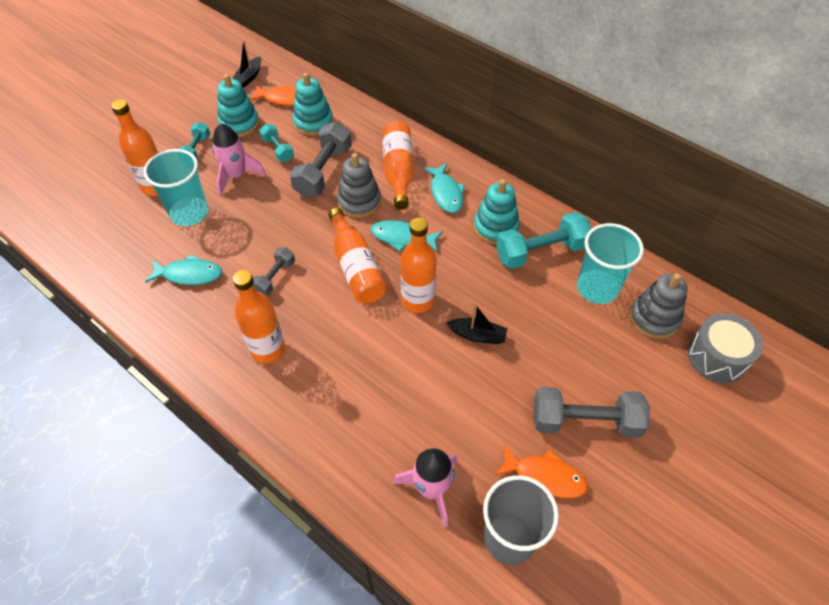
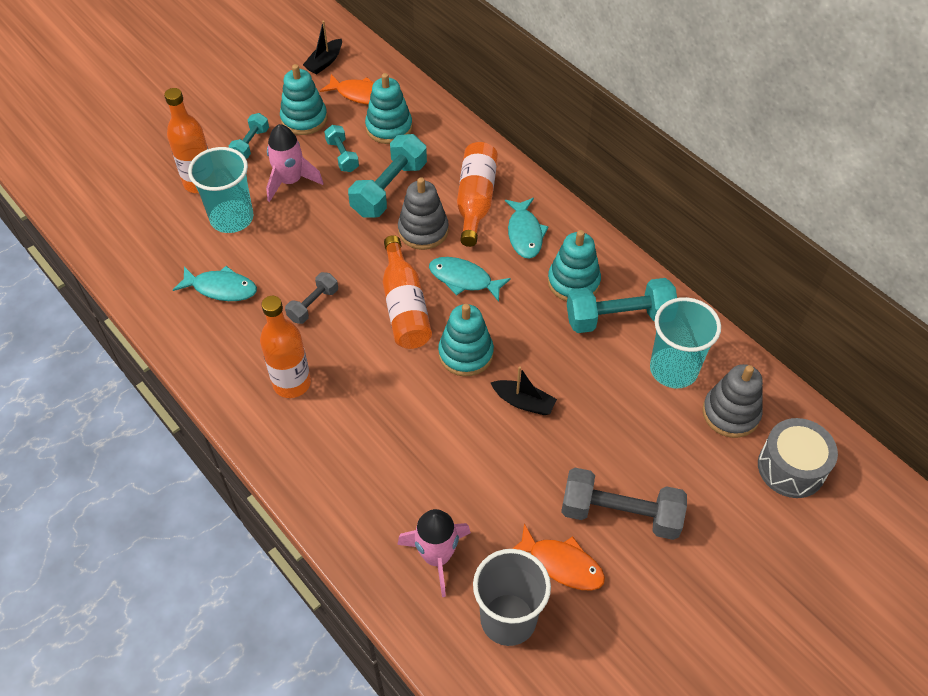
camera: 10 degrees right, 0 degrees up
(323, 171) = (389, 189): grey dumbbell -> turquoise dumbbell
(418, 300) = (466, 354): orange bottle -> turquoise stacking toy

